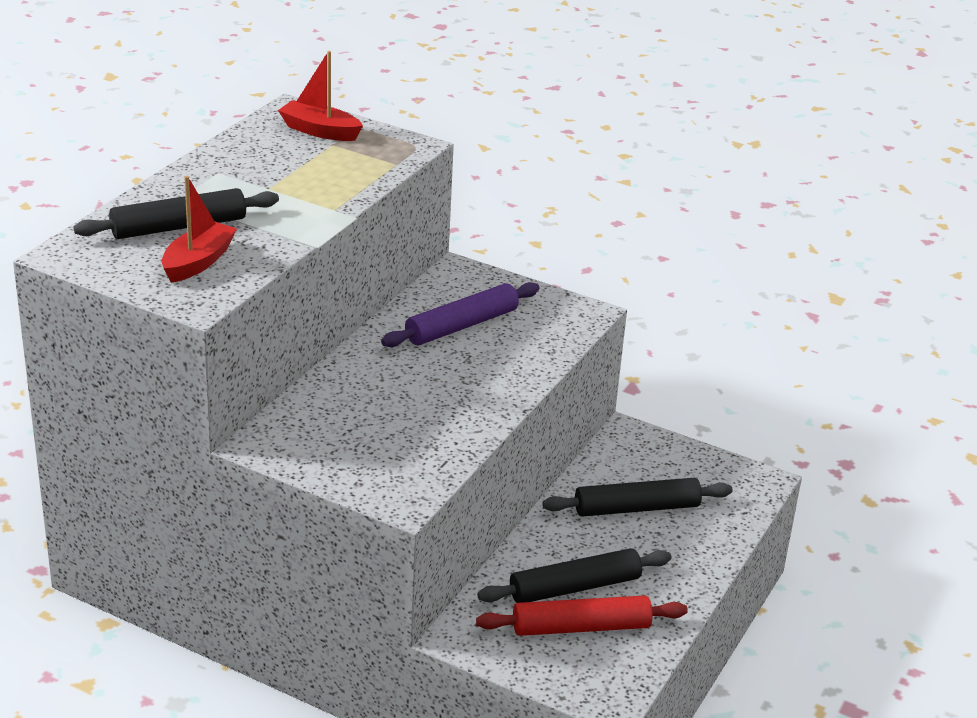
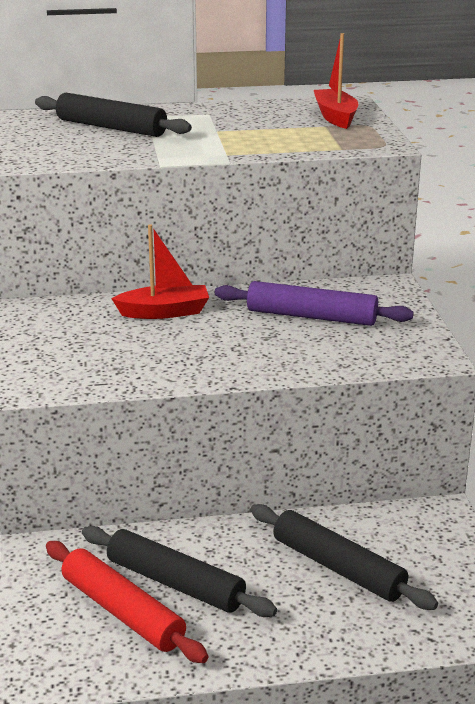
camera: 55 degrees right, 5 degrees down
(198, 262) = (72, 145): red boat -> red boat (164, 312)

